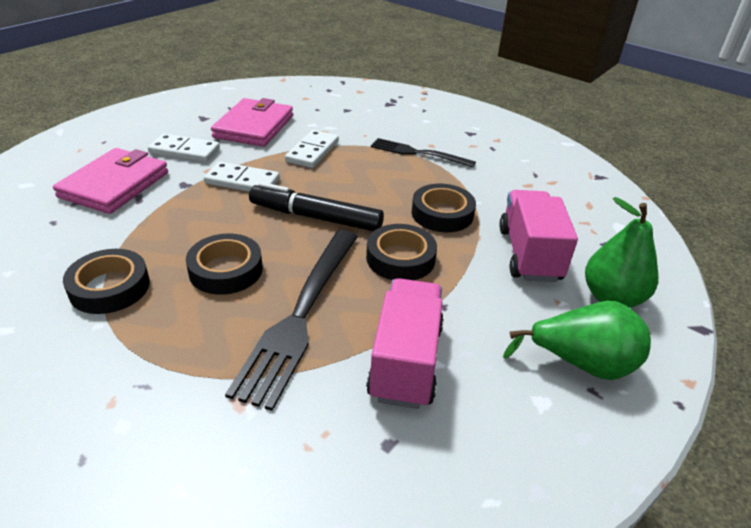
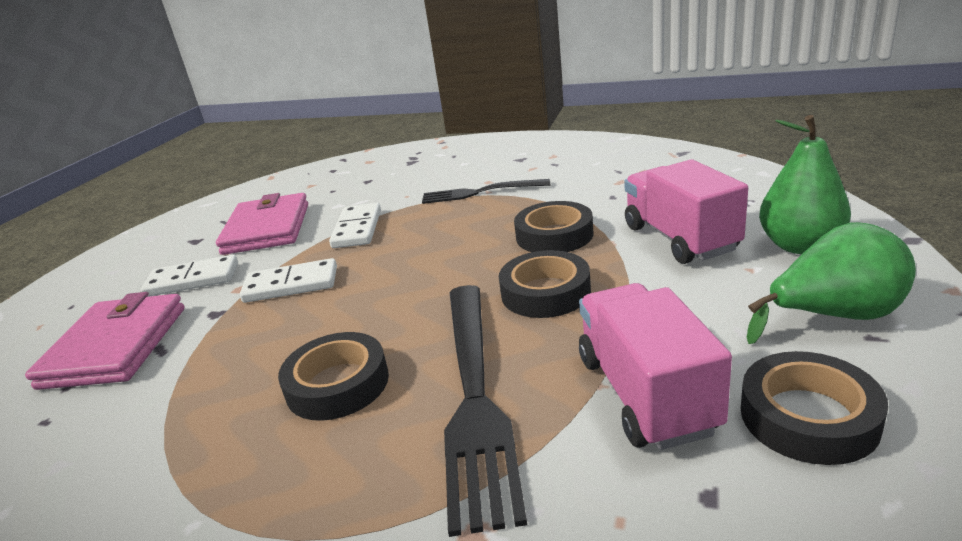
camera: 15 degrees left, 10 degrees down
(110, 287) = (181, 468): black tape -> black tape (808, 416)
(316, 217) = (411, 288): black marker -> none

